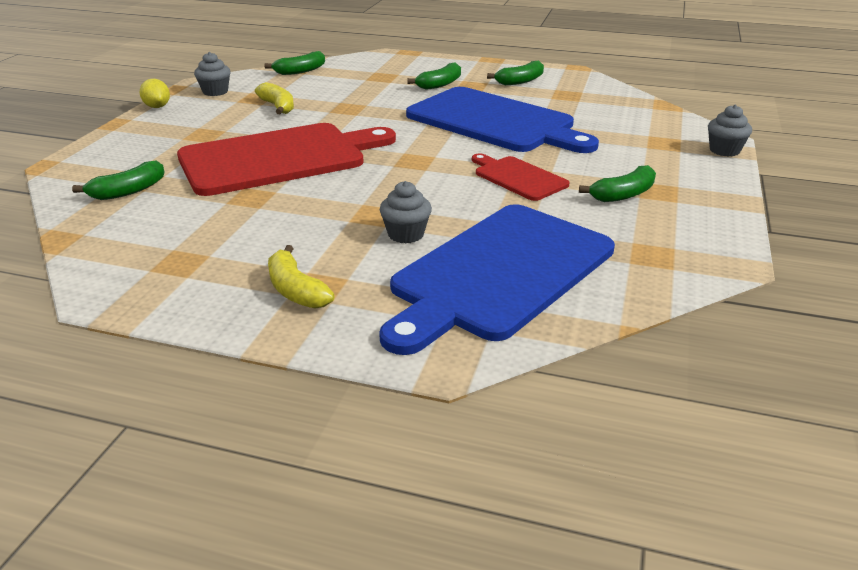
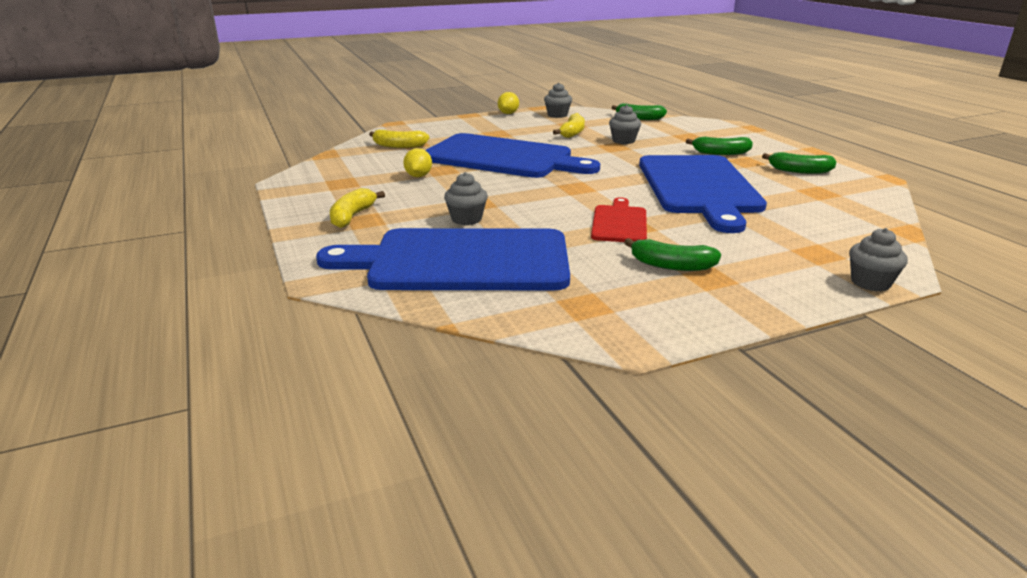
camera: 50 degrees right, 5 degrees down
(128, 191) = (398, 146): green banana -> yellow banana
(246, 215) = (418, 176): none -> yellow lemon
(279, 158) = (503, 158): red cutting board -> blue cutting board
(342, 99) = (623, 141): none -> grey cupcake

